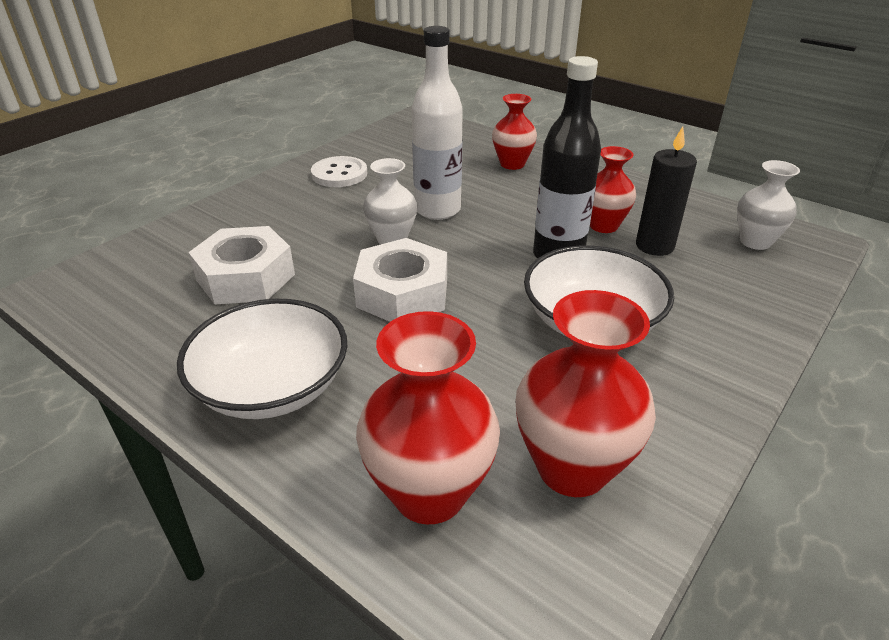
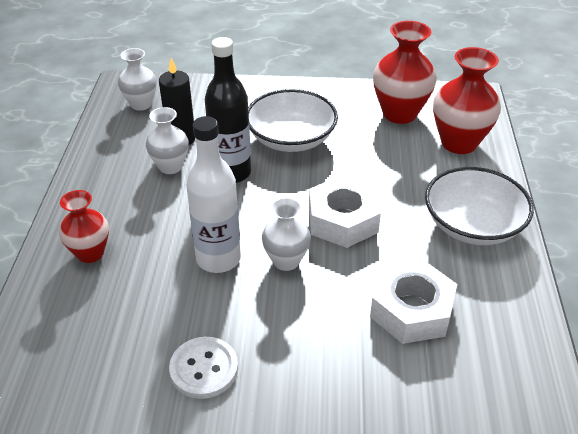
camera: 125 degrees left, 5 degrees up
(603, 225) = (170, 166): red vase -> white vase

